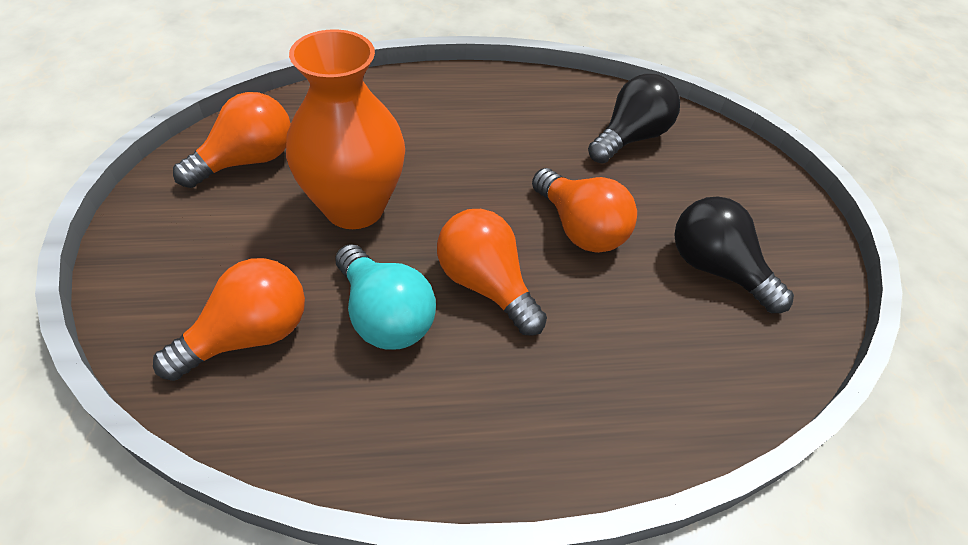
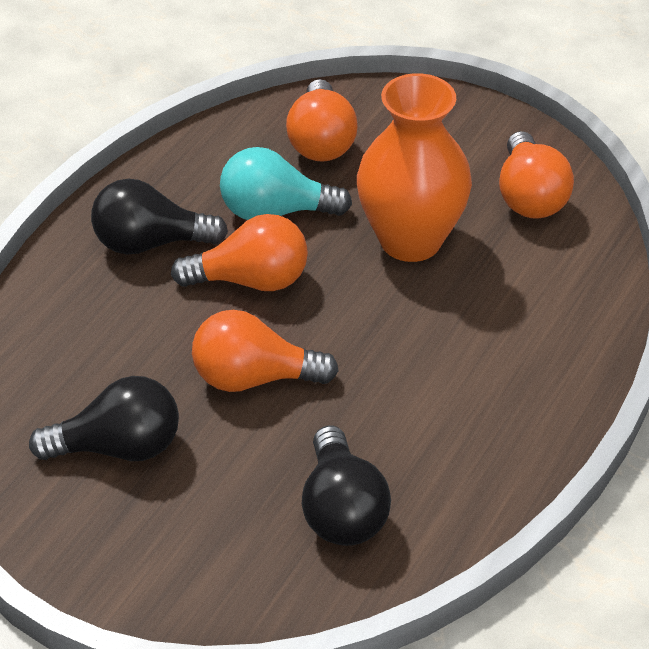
camera: 130 degrees right, 5 degrees down
(505, 391) = (150, 243): none -> black light bulb

